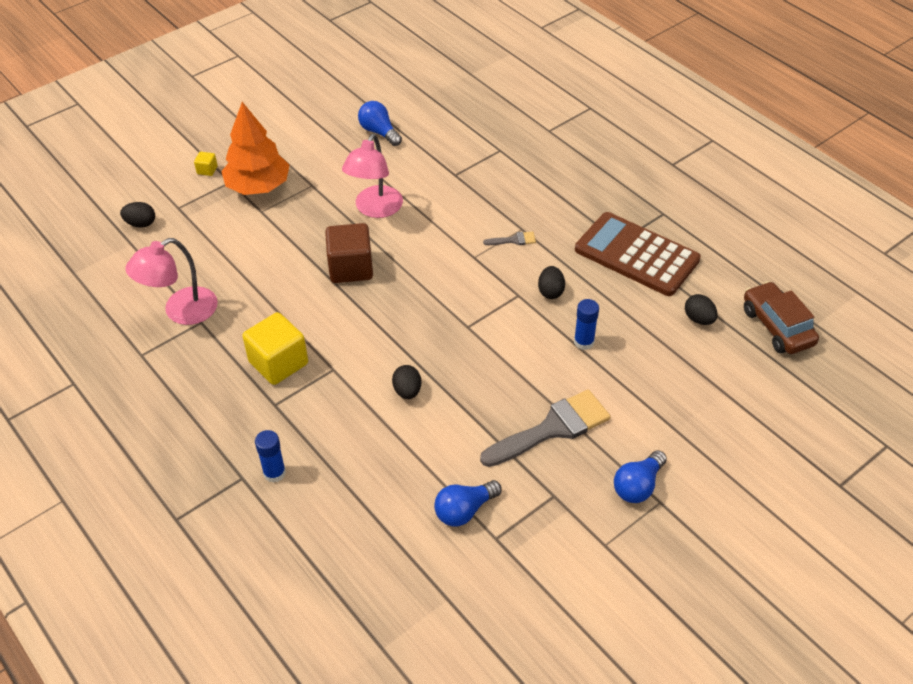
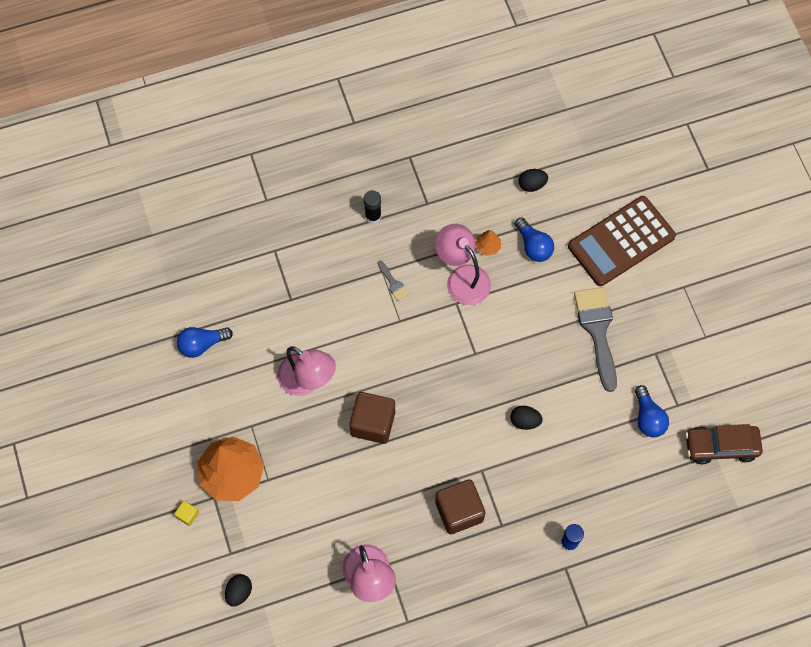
camera: 70 degrees left, 20 degrees up
(278, 363) = (459, 511): yellow cube -> brown cube
(513, 240) = (393, 283): grey brush -> grey brush turned 135 degrees clockwise
(550, 291) = (462, 277): black egg -> pink lamp
(579, 205) = (373, 216): none -> black glue stick
(584, 342) = (523, 275): blue glue stick -> none
(600, 302) = (487, 246): none -> orange tree
(636, 255) = (448, 197): brown calculator -> brown calculator (621, 241)
(638, 486) = (666, 295): blue light bulb -> blue light bulb (533, 246)
(777, 327) = (559, 136): brown car -> brown car (721, 446)

